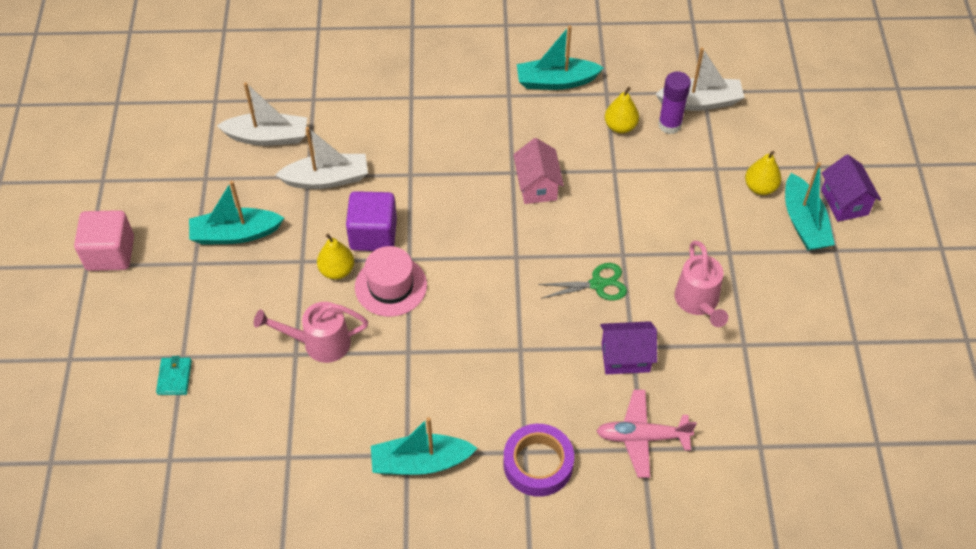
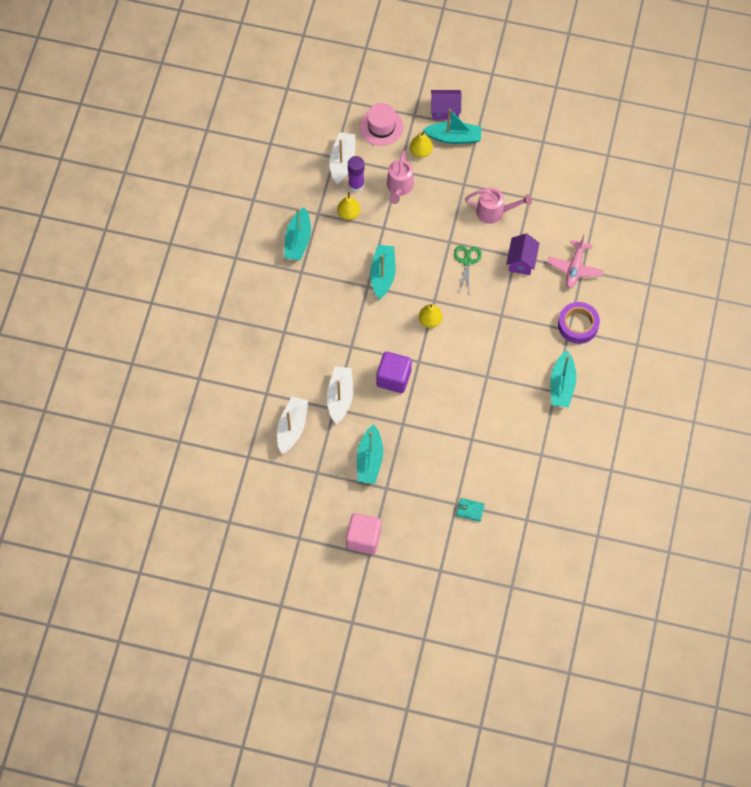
camera: 75 degrees left, 10 degrees up
(319, 343) = (467, 424): pink watering can -> pink watering can (399, 187)
(337, 270) = (416, 404): yellow pear -> yellow pear (430, 320)
(391, 286) = (436, 376): pink hat -> pink hat (381, 127)
(537, 186) = (383, 275): pink house -> turquoise boat

